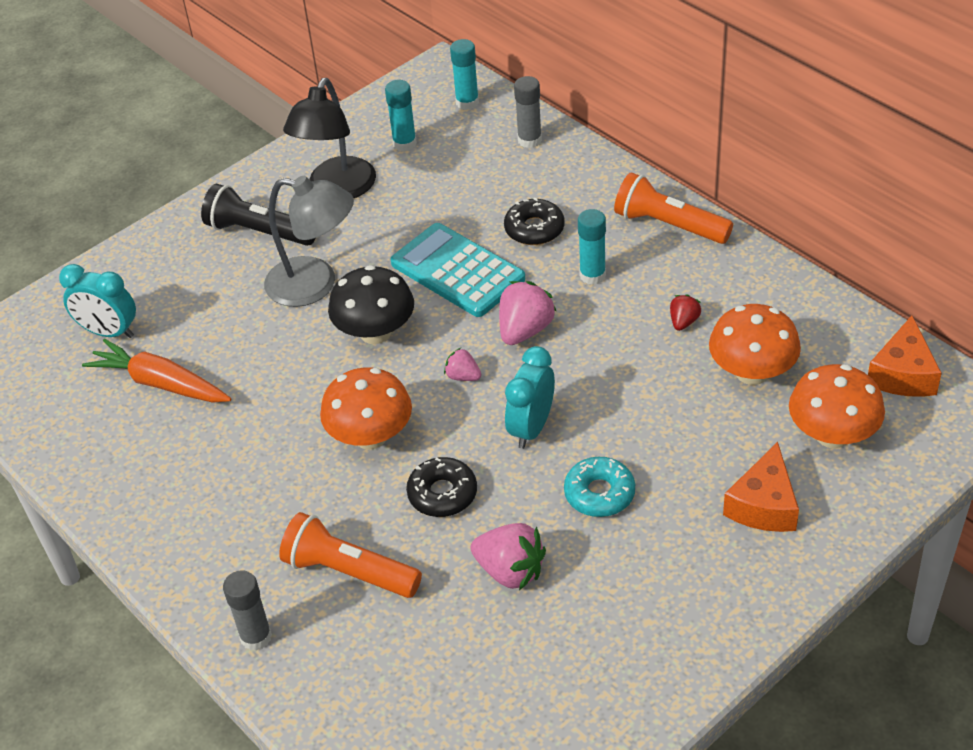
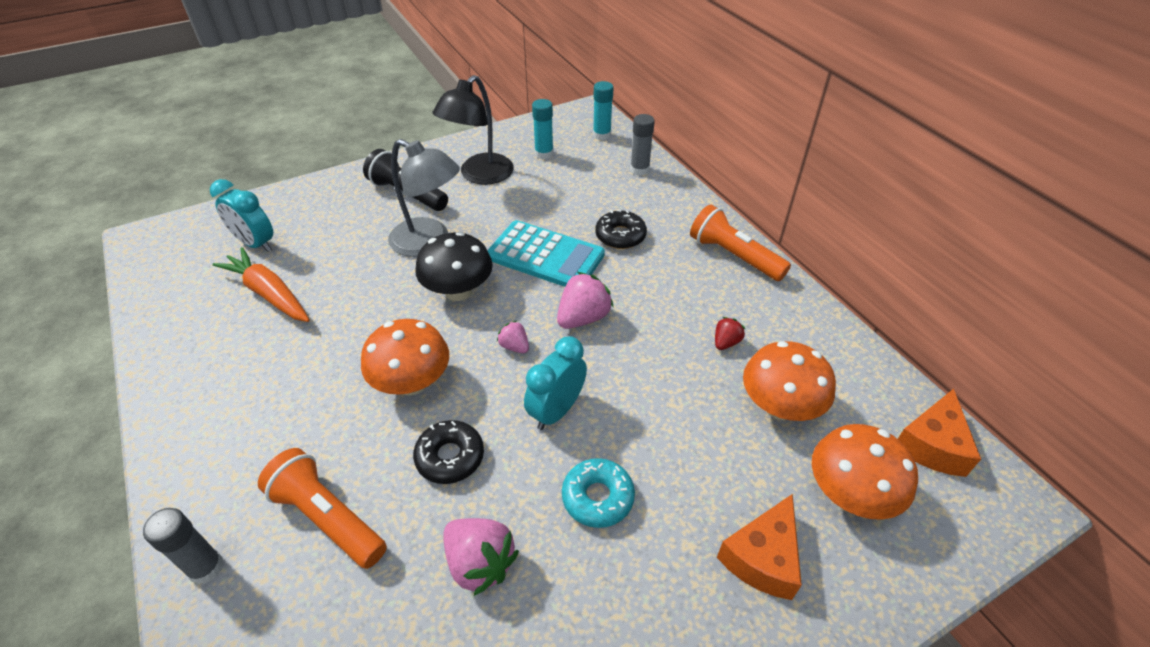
camera: 10 degrees right, 0 degrees up
(457, 271) = (545, 256): turquoise calculator -> turquoise calculator turned 150 degrees clockwise
(592, 275) = (656, 283): turquoise glue stick -> none

